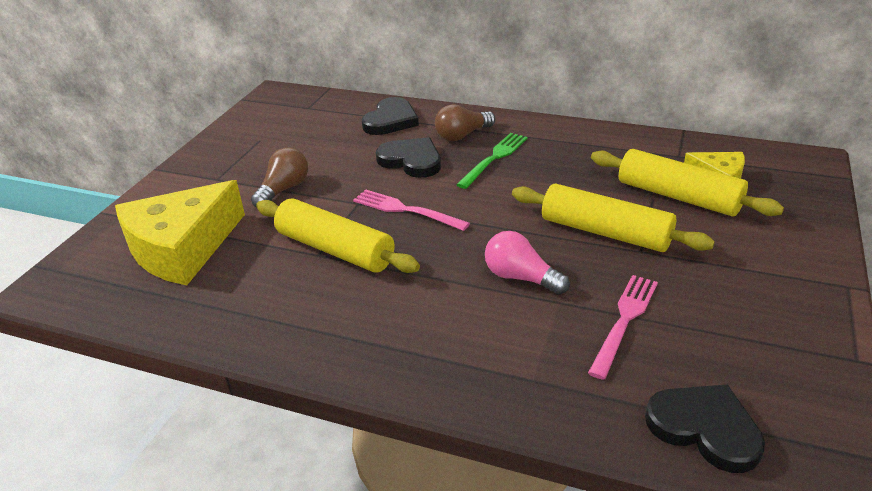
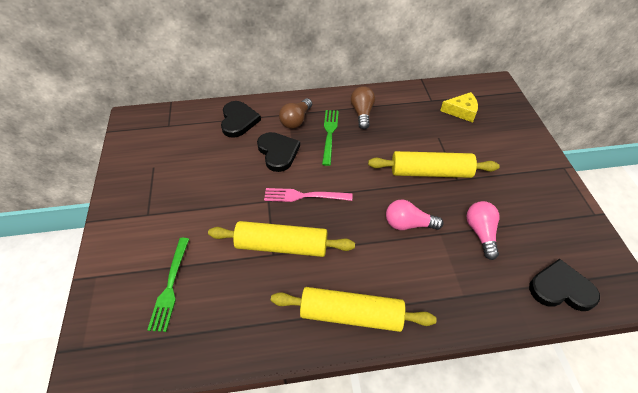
camera: 30 degrees left, 15 degrees up
(182, 248) = (170, 287): yellow cheese -> green fork
(283, 189) = (207, 207): brown light bulb -> brown light bulb (362, 113)
(411, 161) = (278, 152): black heart -> black heart turned 60 degrees clockwise
(624, 320) = (481, 233): pink fork -> pink light bulb
(678, 196) = (450, 132): yellow rolling pin -> yellow rolling pin (351, 315)

